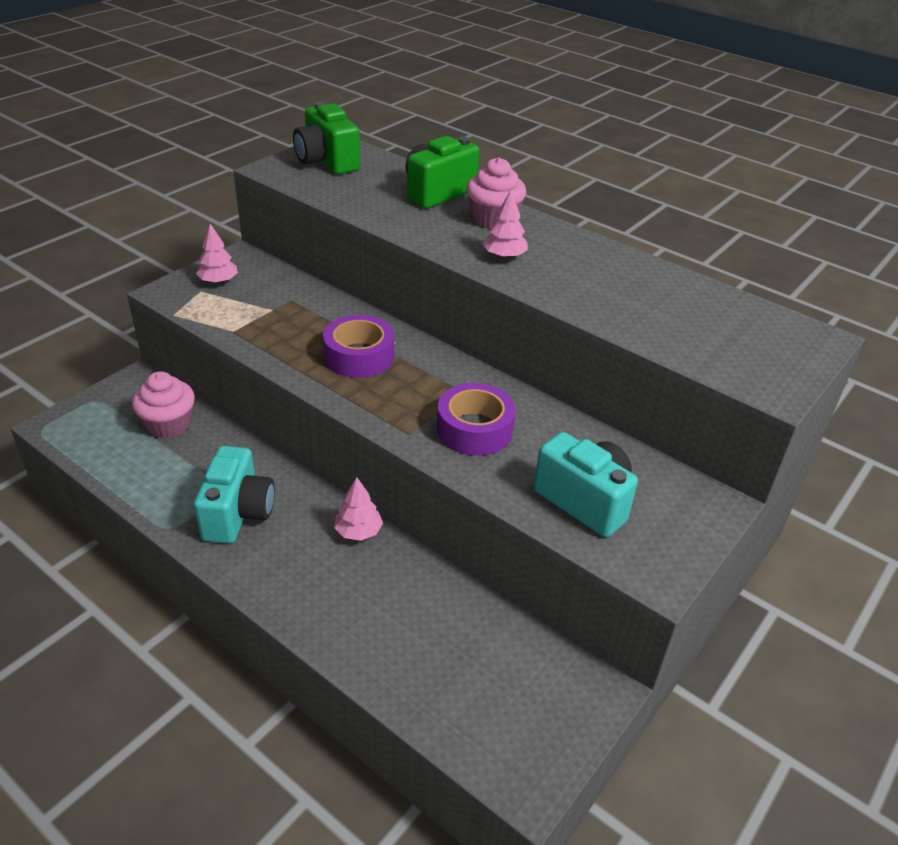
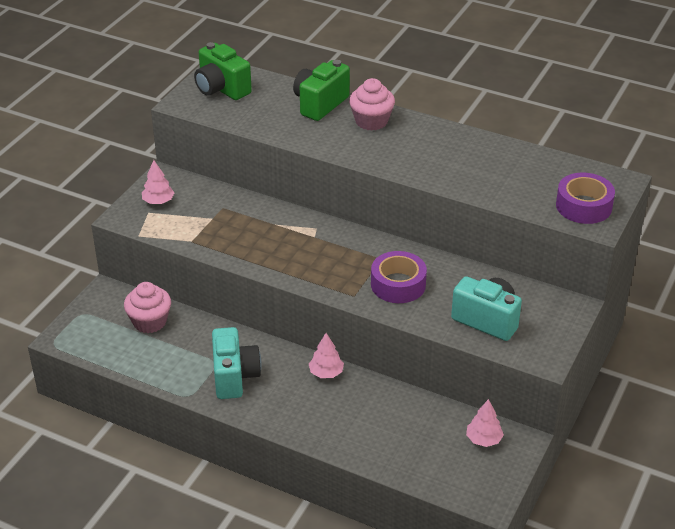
camera: 10 degrees left, 0 degrees up
(359, 356) = (294, 244): purple tape -> purple tape (583, 206)
(504, 256) = (390, 153): pink tree -> pink tree (483, 439)

